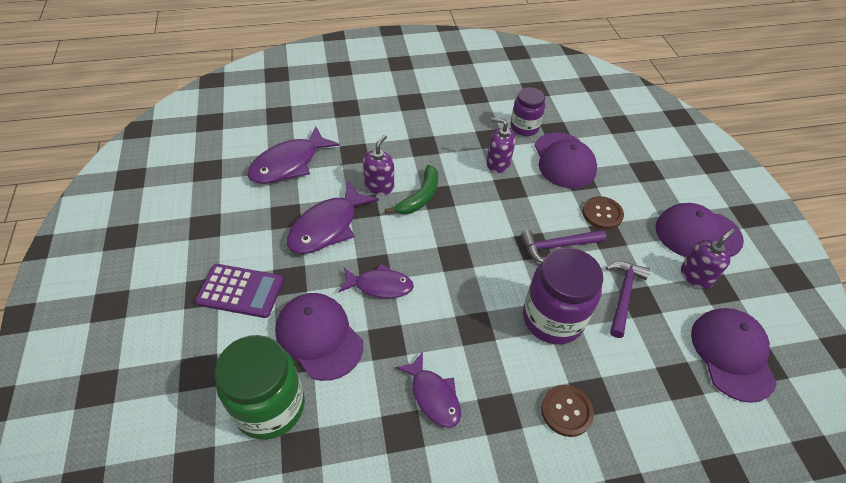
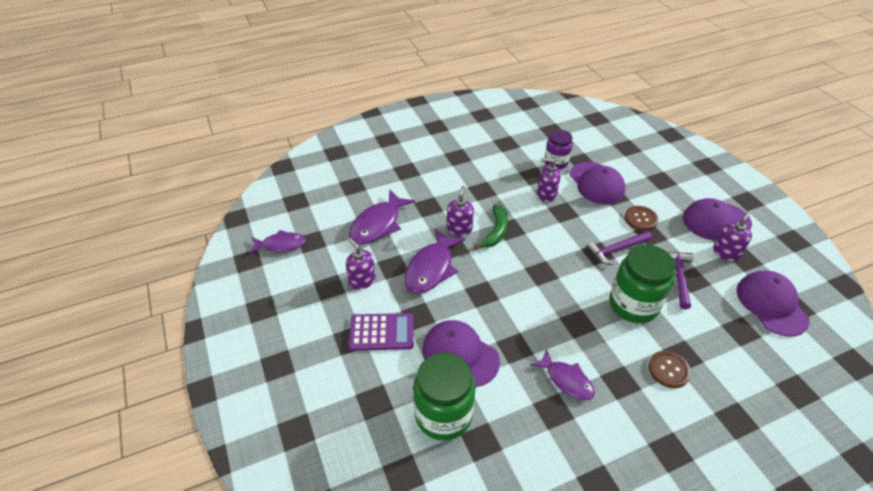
camera: 10 degrees left, 5 degrees down
(244, 226) = (362, 280): none -> purple soap dispenser
(380, 286) = (492, 306): purple fish -> purple fish (281, 245)
(552, 319) = (633, 305): purple jar -> green jar

